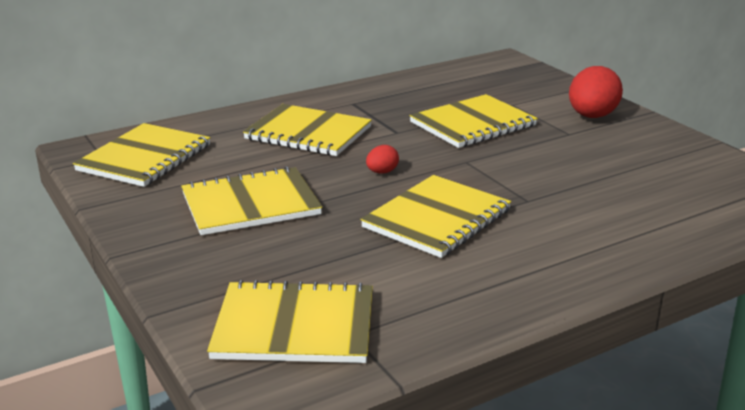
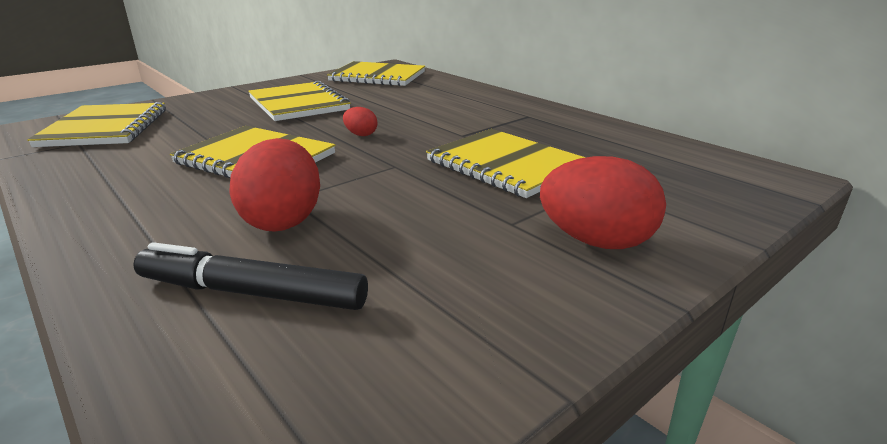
camera: 80 degrees right, 0 degrees up
(308, 133) = (442, 107): yellow notebook -> none
(568, 201) = (283, 220): none -> red egg
(663, 206) = (252, 293): none -> black marker

